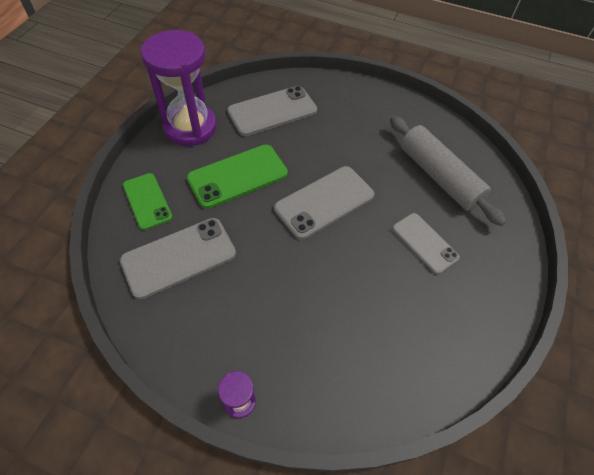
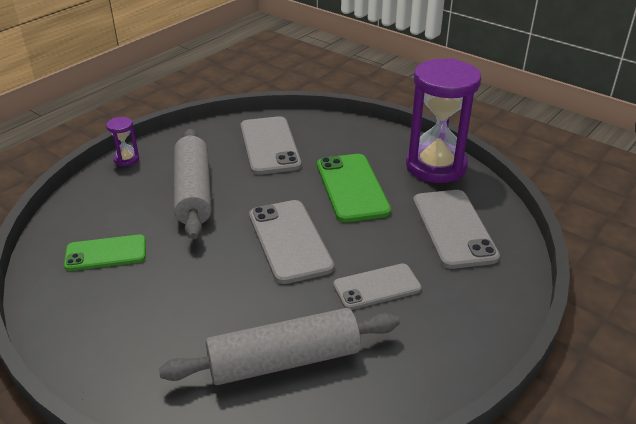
camera: 110 degrees right, 20 degrees down
(147, 201) = (340, 135): green phone -> green phone (106, 253)
(282, 299) = (193, 192): none -> grey rolling pin
(424, 243) = (191, 308): grey phone -> grey phone (377, 287)

